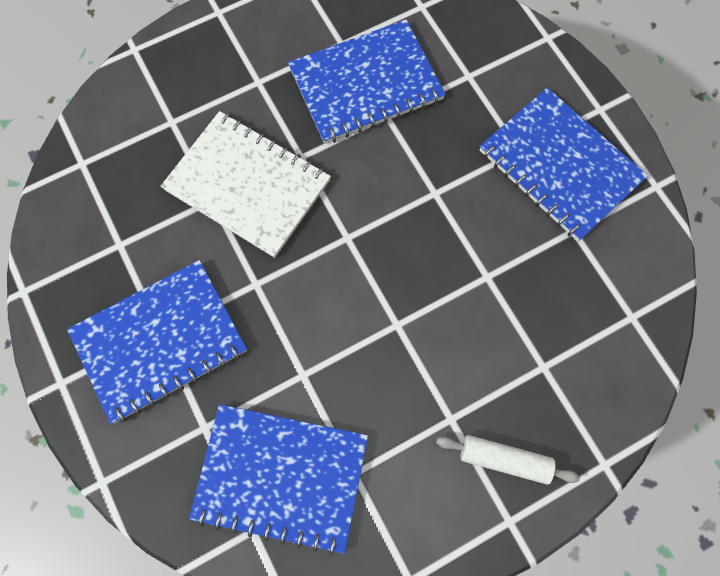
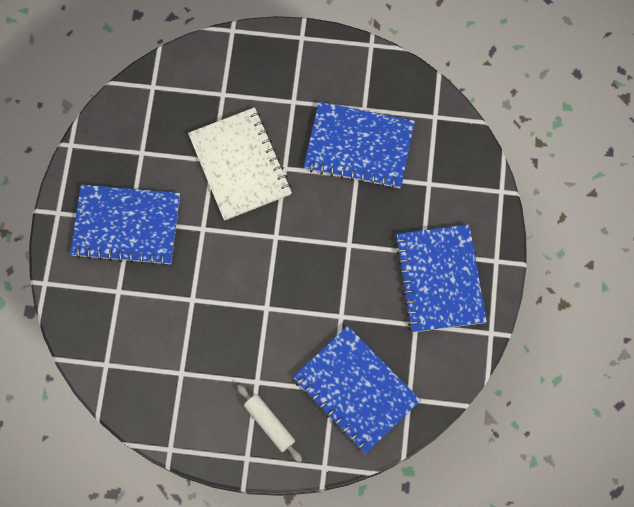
camera: 35 degrees right, 0 degrees up
(281, 477) = (140, 347): blue notebook -> blue notebook (356, 390)

